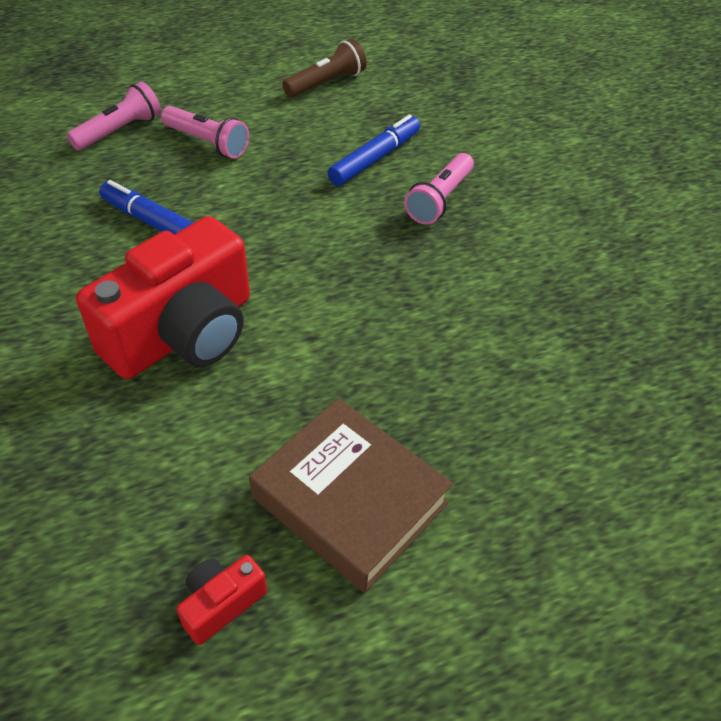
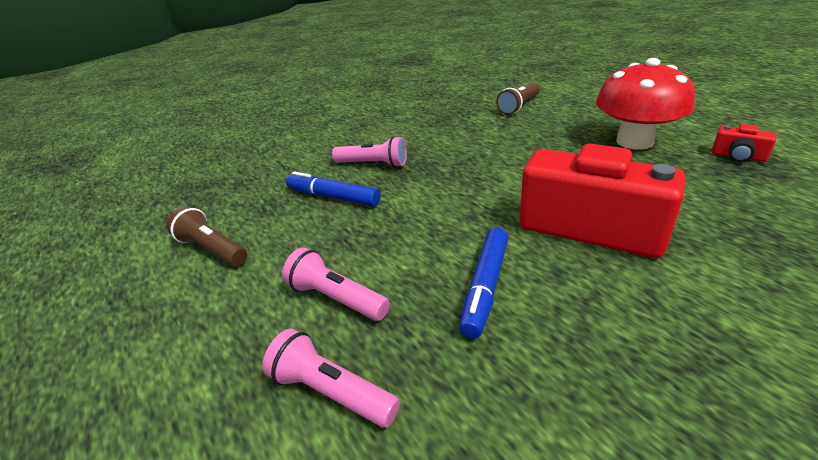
camera: 100 degrees left, 15 degrees down
(207, 142) = (336, 298): pink flashlight -> pink flashlight turned 75 degrees counterclockwise
(349, 500) = (634, 141): brown book -> red mushroom
(581, 418) = (519, 106): none -> brown flashlight

